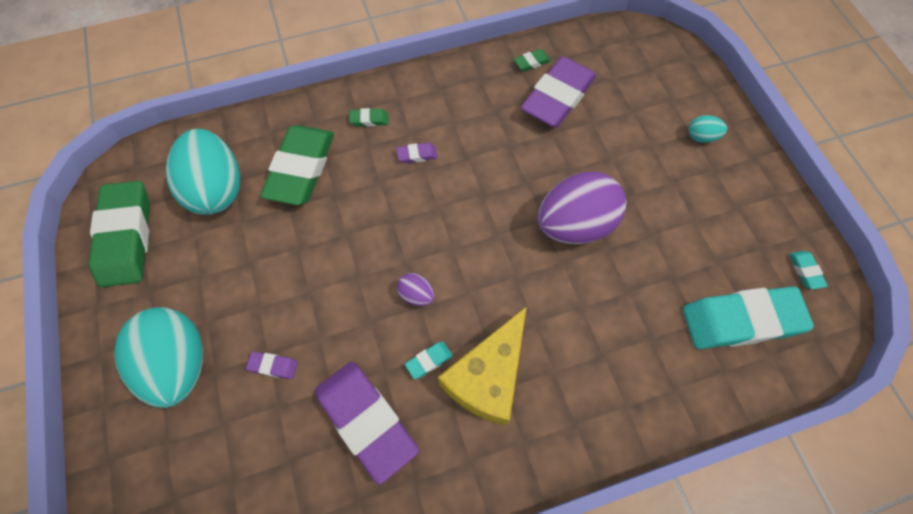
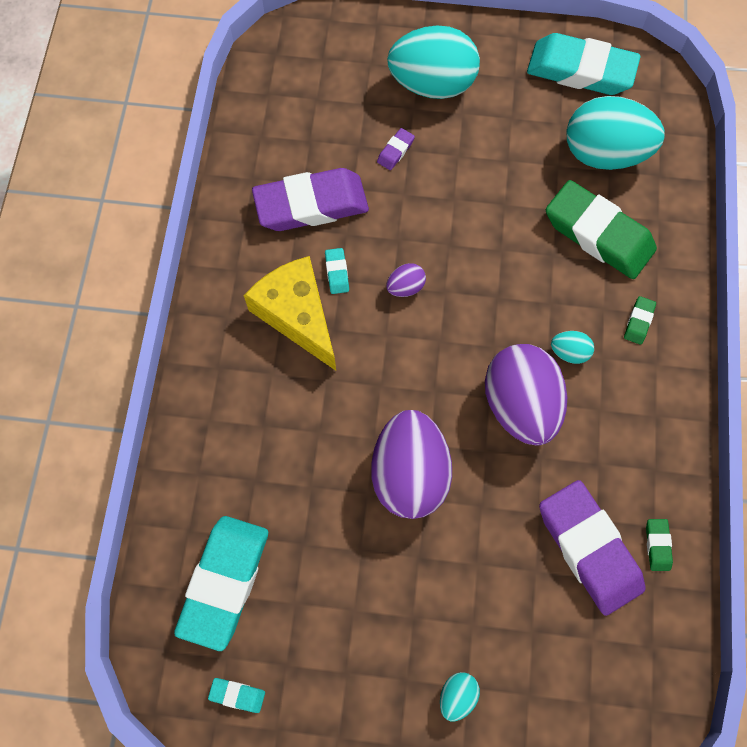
camera: 115 degrees right, 5 degrees up
(126, 237) = (580, 70): green eraser -> turquoise eraser
(417, 155) = (569, 352): purple eraser -> turquoise egg
(477, 172) = (520, 405): none -> purple egg

